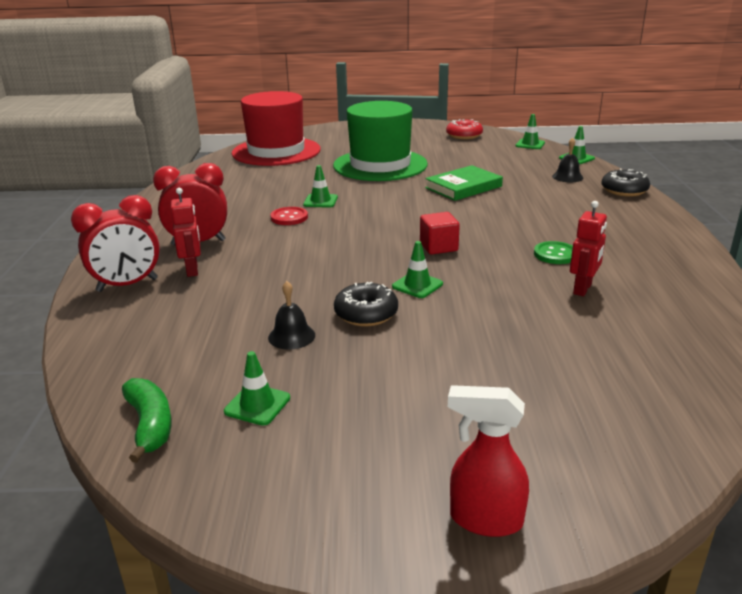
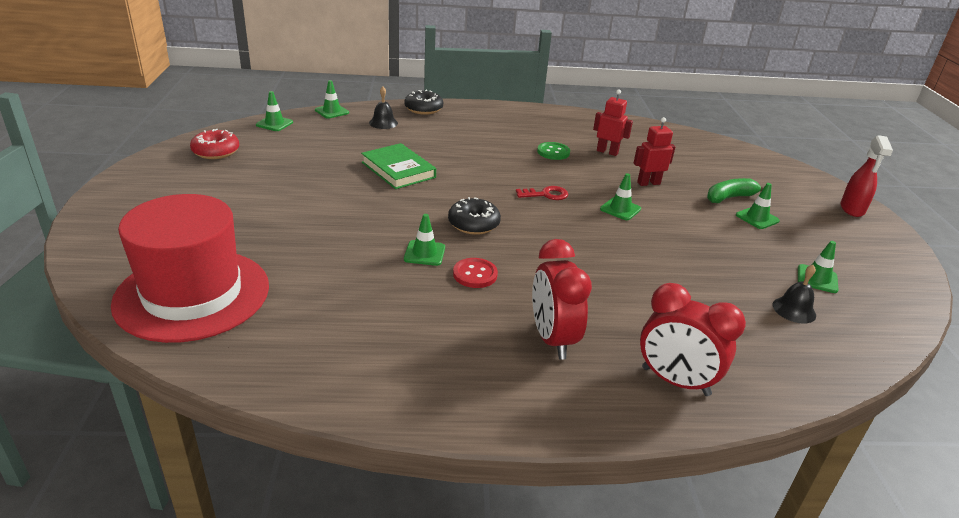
camera: 95 degrees left, 5 degrees up
(127, 285) = (675, 381): red clock -> red clock turned 150 degrees clockwise
(150, 425) = (872, 325): green banana -> green banana (730, 197)
(192, 270) = (625, 335): red robot -> red robot (648, 183)
(291, 336) = (724, 267): black bell -> black bell (794, 310)
(366, 314) = (675, 233): black donut -> black donut (473, 224)
(380, 165) = (305, 210): green hat -> none
(419, 387) = (757, 218): none -> green traffic cone
(438, 247) = (546, 194): red cube -> red key

